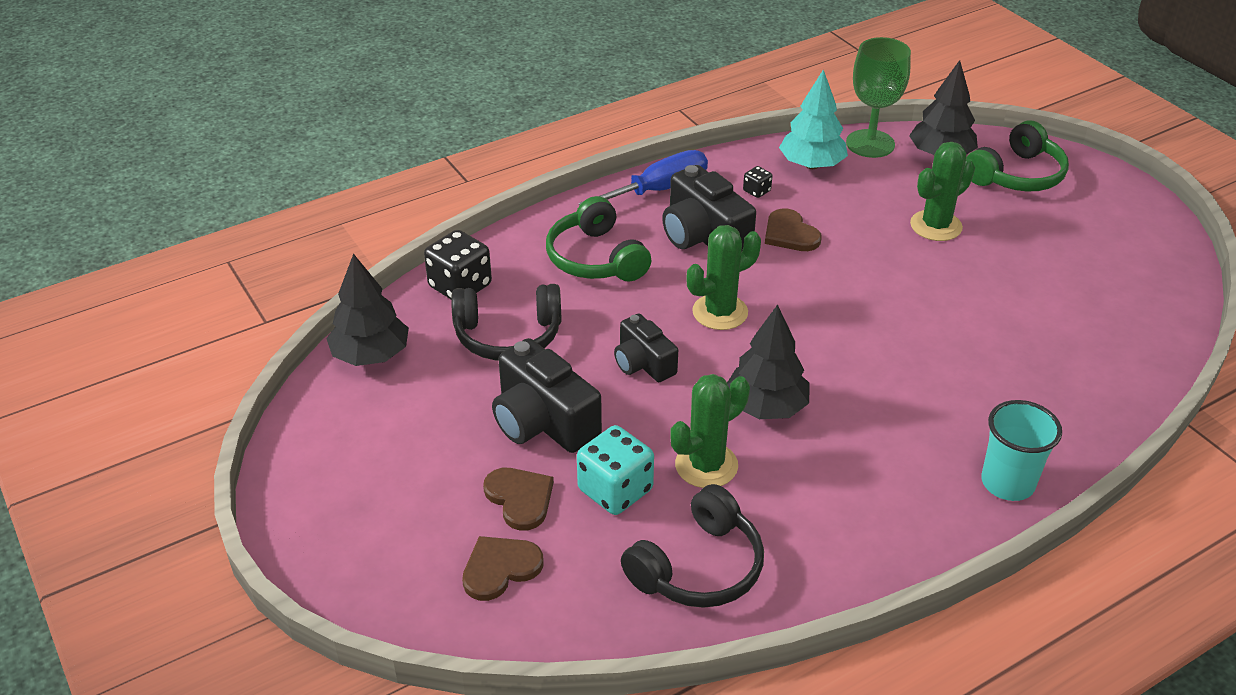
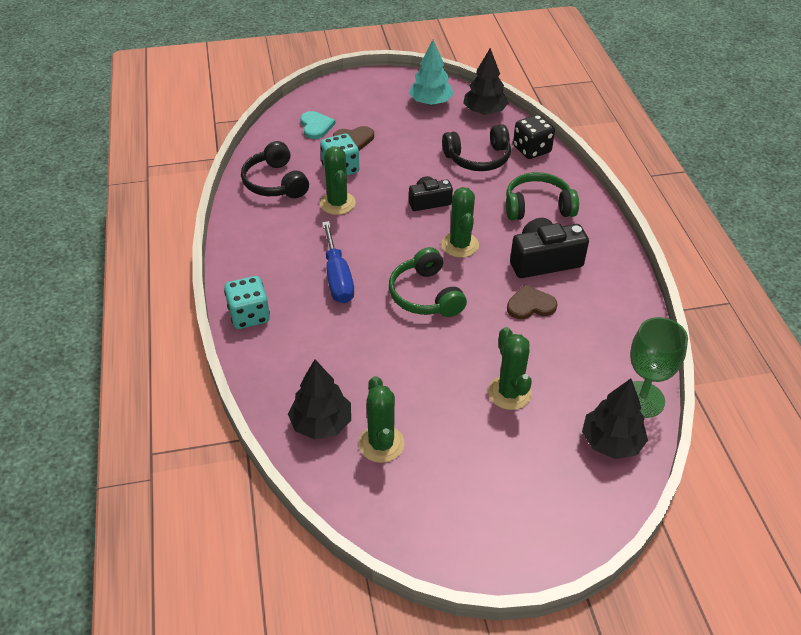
camera: 110 degrees right, 5 degrees up
(500, 568) = (316, 126): brown heart -> turquoise heart
(508, 336) = (478, 158): black headphones -> black headphones turned 120 degrees counterclockwise
(543, 421) = (402, 157): black camera -> none
(659, 190) = (608, 255): blue screwdriver -> blue screwdriver (337, 278)
(756, 191) = (591, 305): black dice -> none
(766, 407) = (367, 238): black tree -> black tree (321, 423)
(811, 165) = (618, 349): turquoise tree -> turquoise tree (431, 102)
(1007, 483) = (249, 315): turquoise cup -> turquoise dice
(1016, 175) = (563, 484): green headphones -> green headphones (425, 295)
(1087, 300) = (381, 444): none -> green cactus

